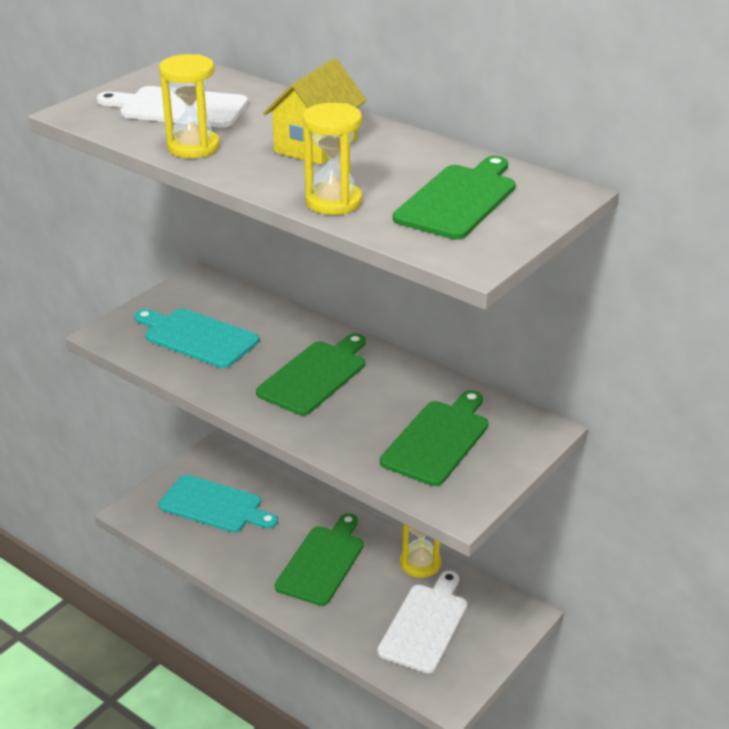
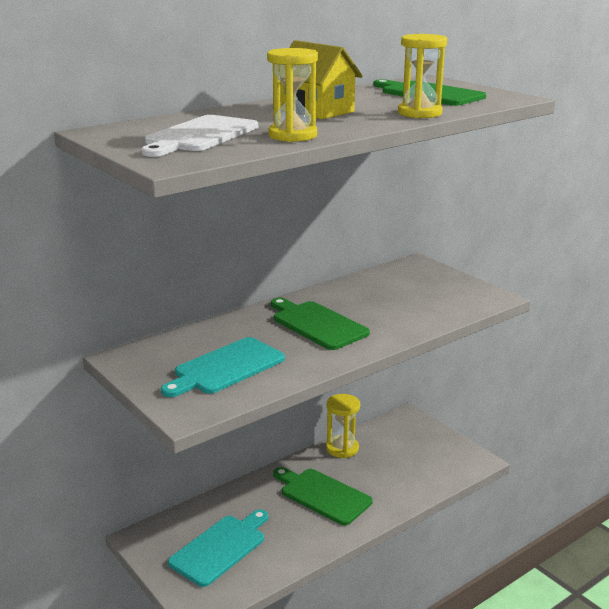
camera: 75 degrees left, 10 degrees down
(425, 624) = (406, 457): white cutting board -> none
(438, 440) = (418, 293): green cutting board -> none

